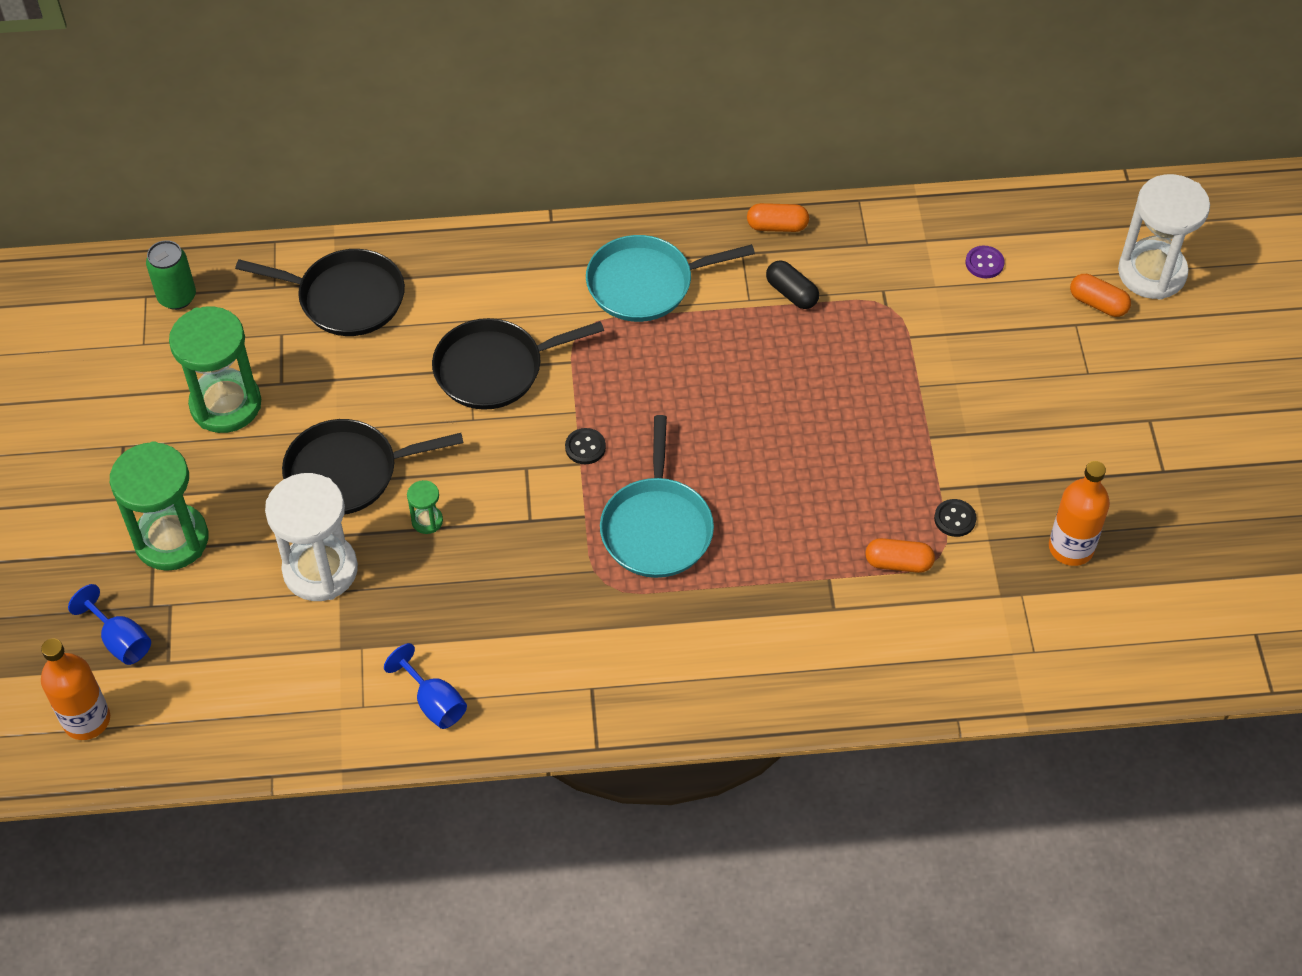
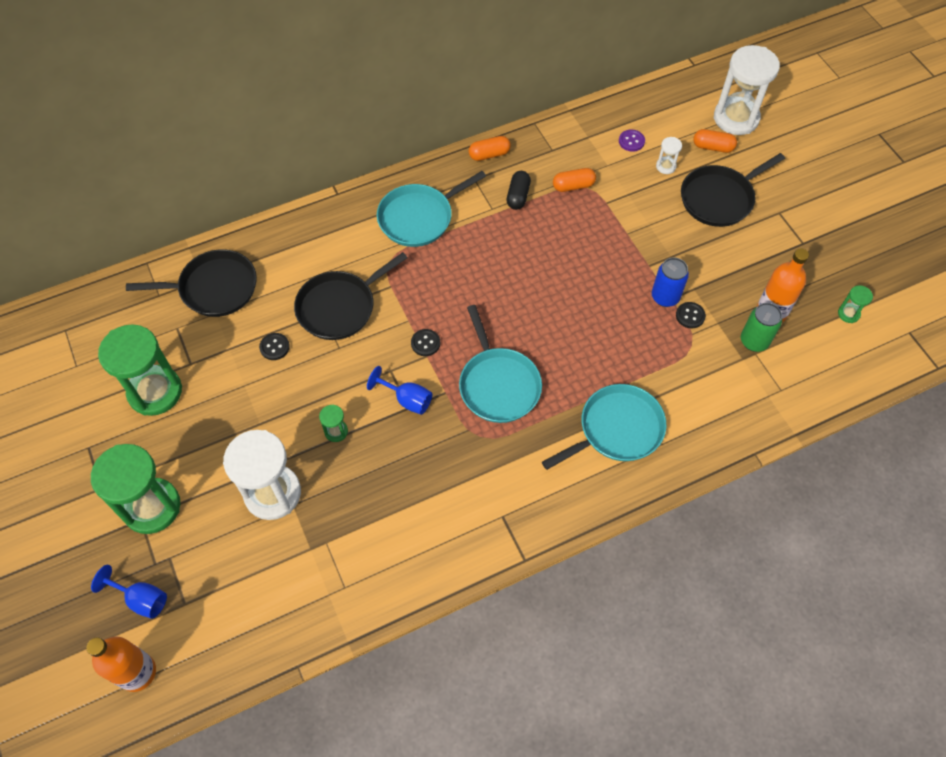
camera: 20 degrees left, 5 degrees up
(177, 297) = (89, 324): green can -> green can (754, 341)
(348, 472) = (264, 414): black pan -> black pan (719, 198)
(392, 394) = (274, 347): none -> black button
(434, 702) = (395, 566): blue goblet -> blue goblet (407, 399)
(787, 631) = (617, 429): none -> turquoise pan
(791, 293) = (518, 196): black capsule -> black capsule turned 75 degrees clockwise
(898, 563) = (668, 357): orange capsule -> orange capsule (573, 186)
(932, 484) = (665, 297): none -> blue can
(1017, 311) = (665, 166): none -> white hourglass
(1180, 583) = (848, 314): none -> green hourglass

